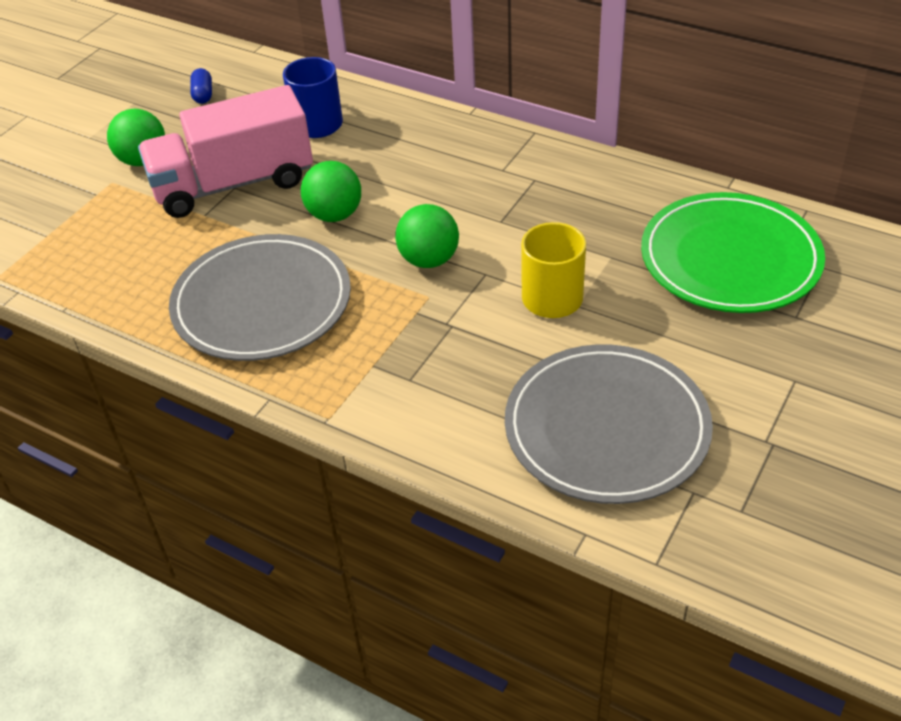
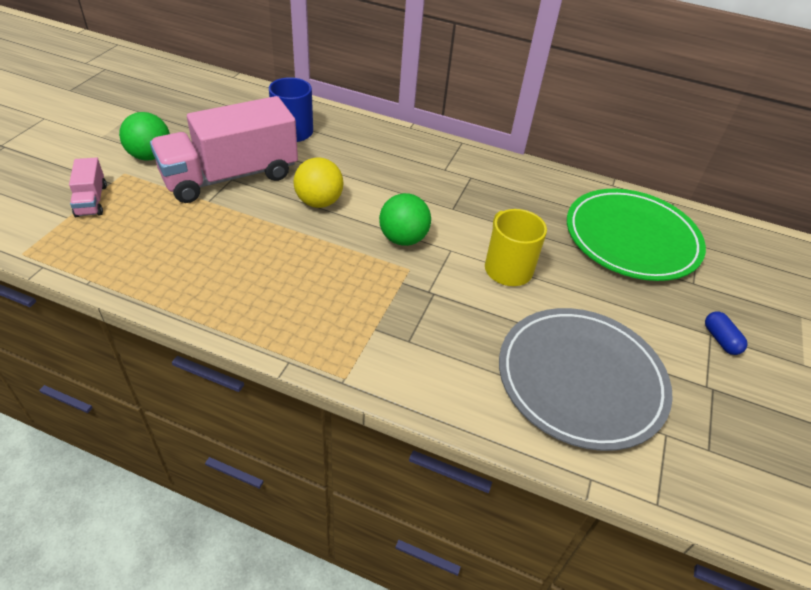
camera: 15 degrees left, 0 degrees up
(73, 216) = (91, 200): none -> pink truck
(203, 94) = (196, 107): blue capsule -> blue capsule (720, 340)
(262, 303) = (269, 275): grey plate -> none
(334, 215) = (319, 202): green ball -> yellow ball

